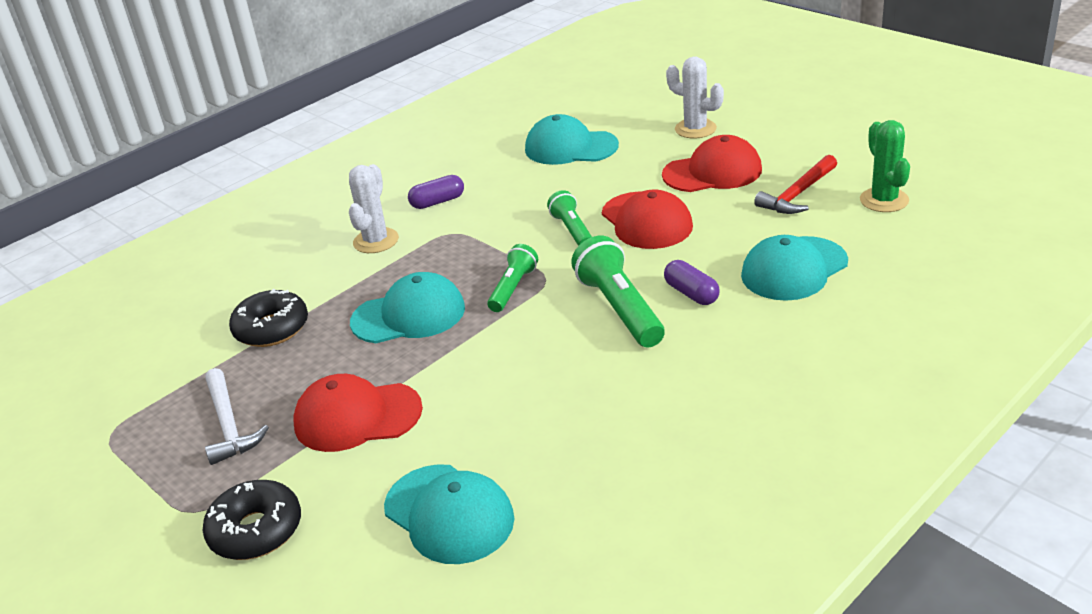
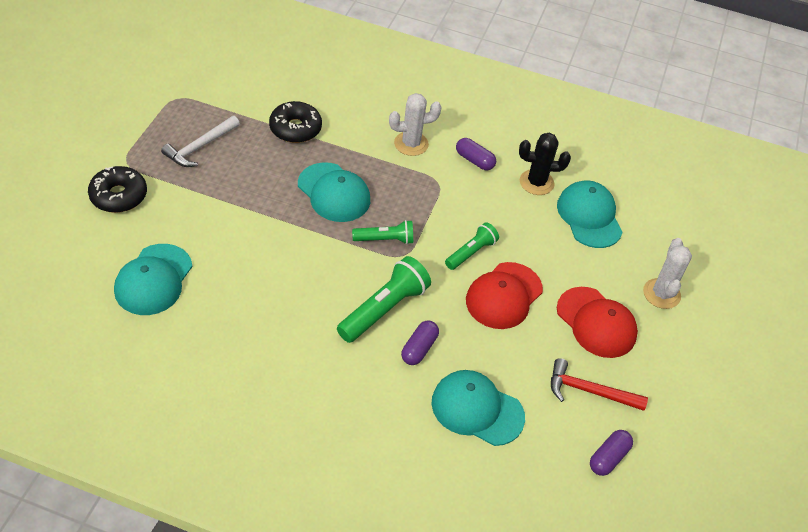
camera: 55 degrees right, 15 degrees up
(357, 417) = (225, 204): red cap -> none
(501, 169) = (536, 182): none -> black cactus
(884, 200) = (608, 458): green cactus -> purple capsule

